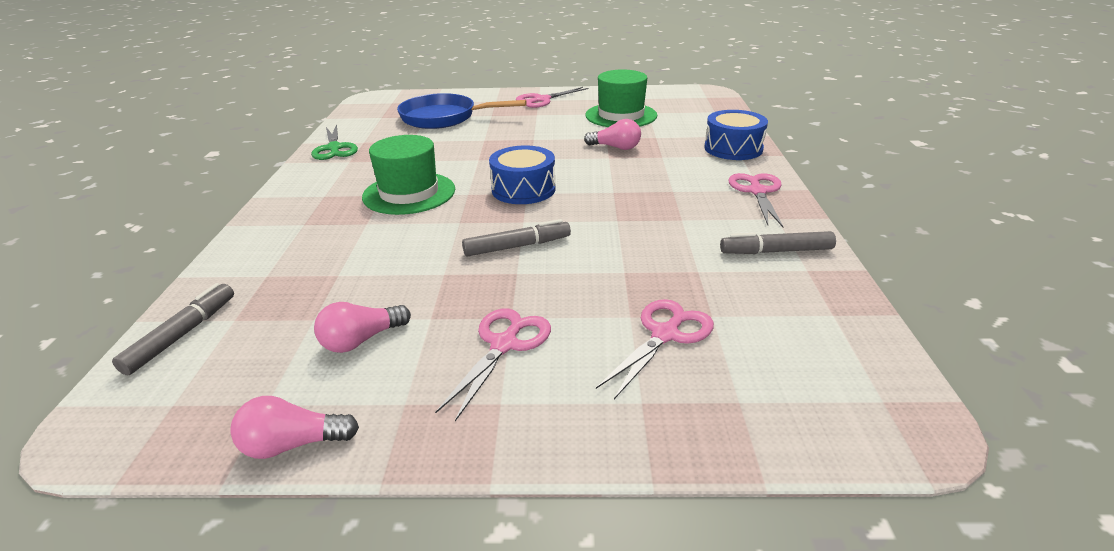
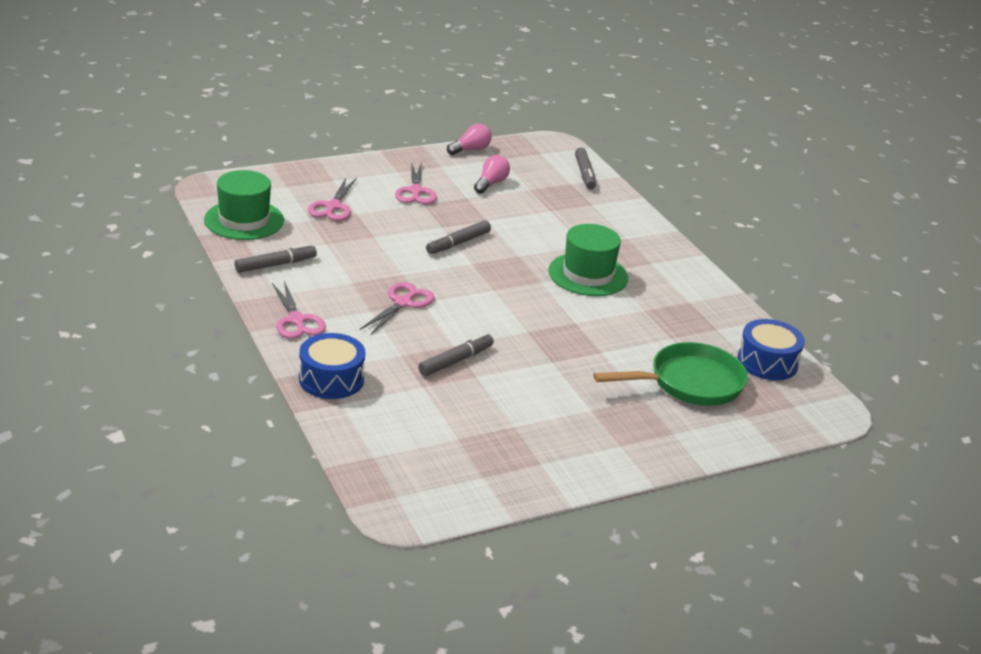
camera: 150 degrees right, 0 degrees up
(334, 148) = (729, 315): green scissors -> none
(444, 118) = (690, 383): blue pan -> green pan
(523, 189) = (499, 292): blue drum -> blue drum (767, 362)
(542, 100) = (615, 446): pink scissors -> pink scissors (403, 303)
(615, 147) = (456, 361): pink light bulb -> grey marker
(621, 115) = (487, 424): green hat -> green hat (244, 220)

